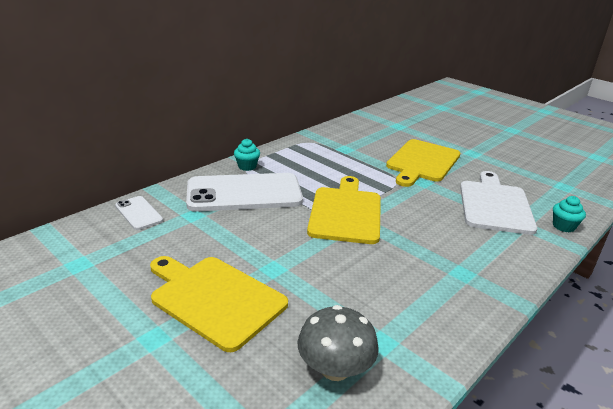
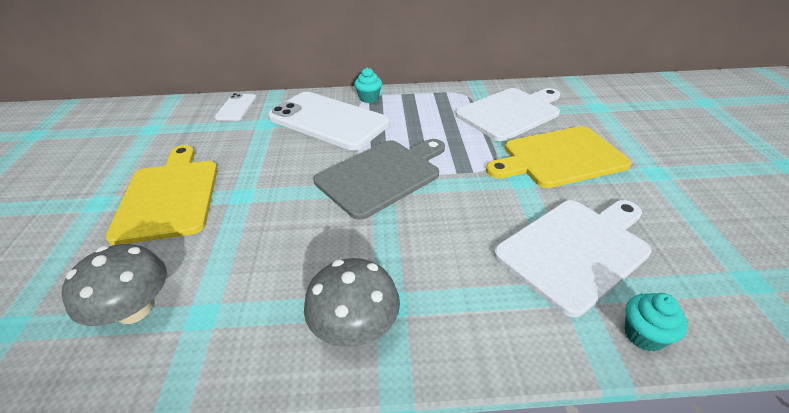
camera: 45 degrees right, 10 degrees up
(345, 212) = (381, 175): yellow cutting board -> grey cutting board
(357, 145) = (510, 112): none -> white cutting board
(465, 293) = (355, 327): none -> grey mushroom

